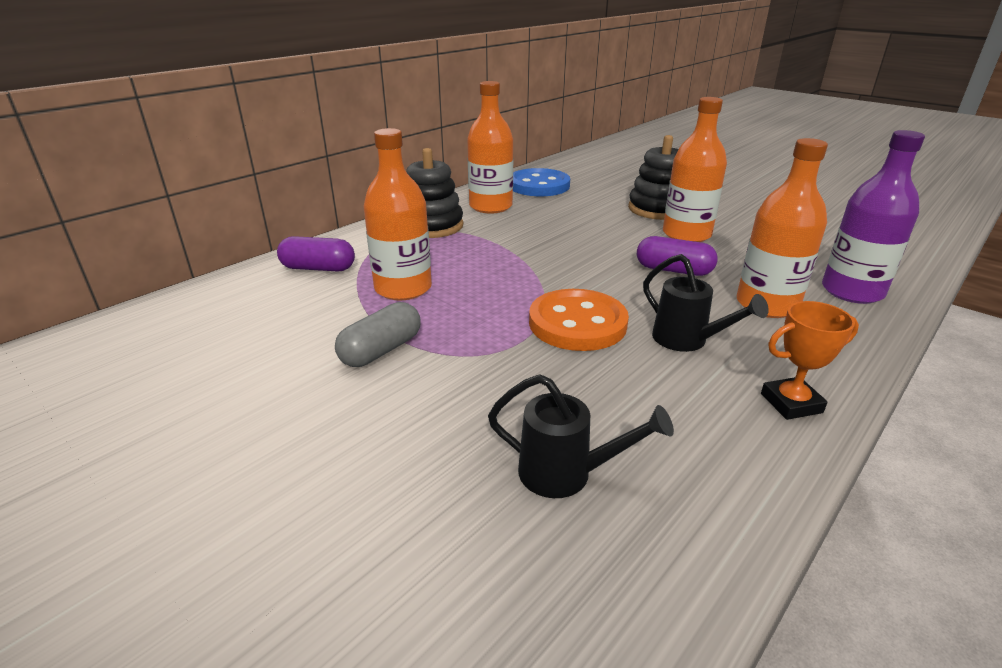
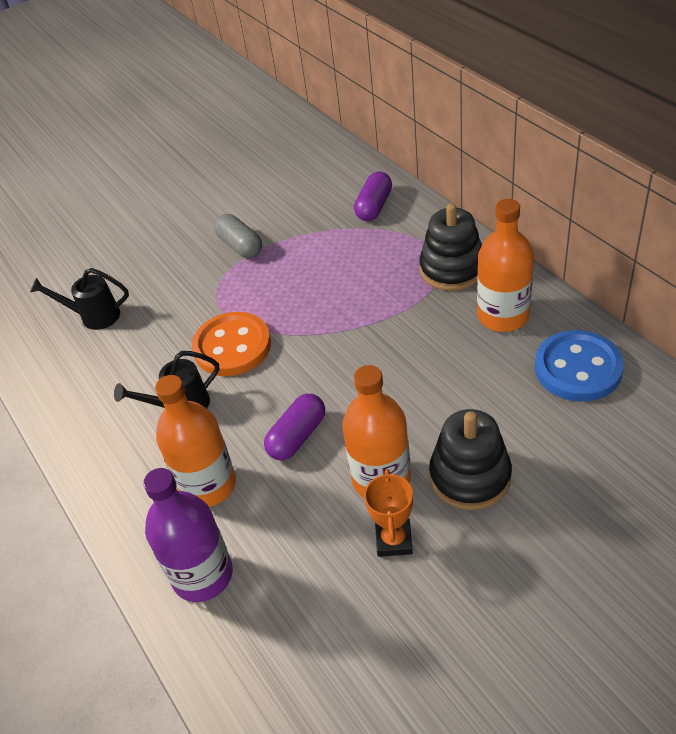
camera: 110 degrees right, 15 degrees up
(403, 288) = (323, 253): orange bottle -> none
(566, 474) = (94, 316): black watering can -> black watering can turned 60 degrees clockwise
(791, 403) = (89, 438): orange trophy -> orange trophy (394, 540)

